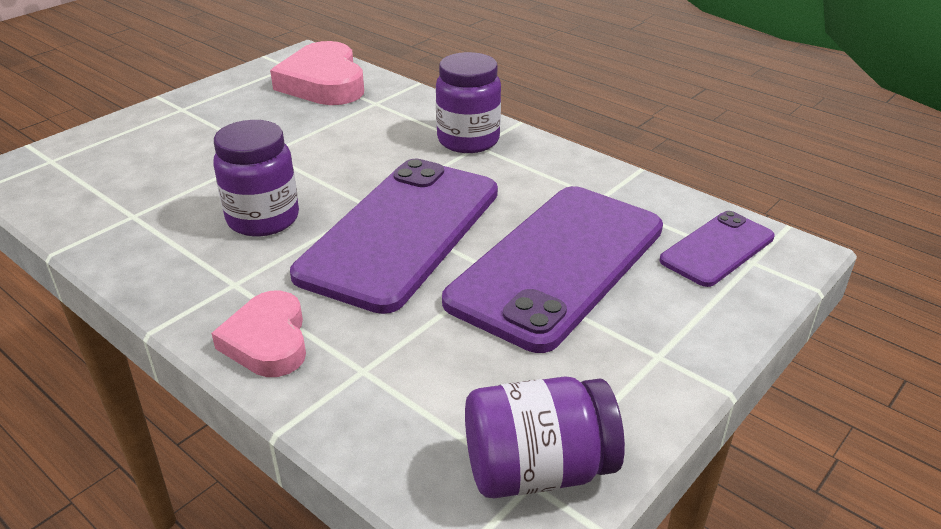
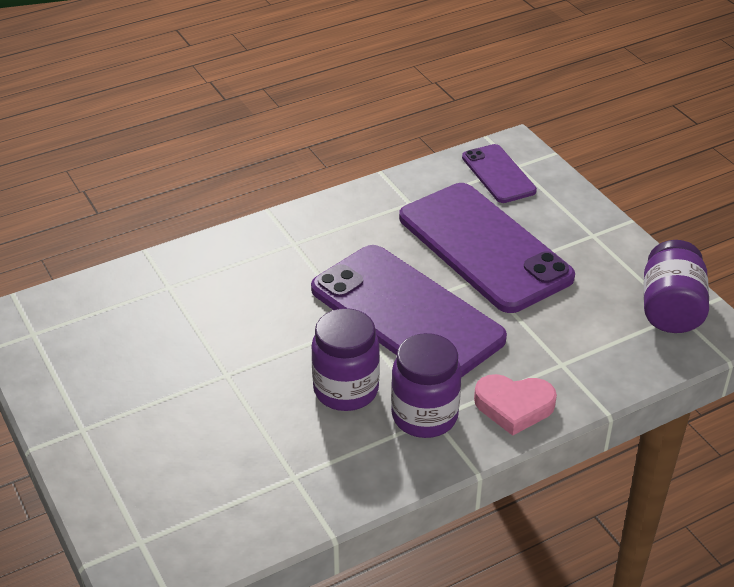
camera: 70 degrees left, 5 degrees up
(323, 83) = (97, 314): pink heart -> none
(468, 140) = (282, 246): purple jar -> purple jar (424, 416)

